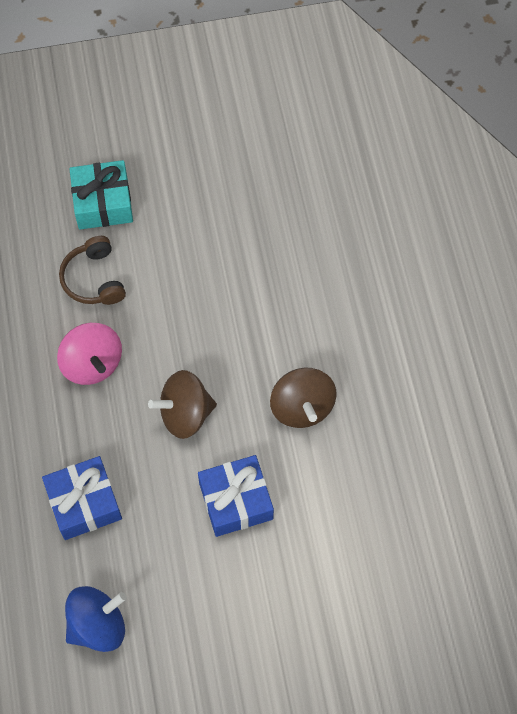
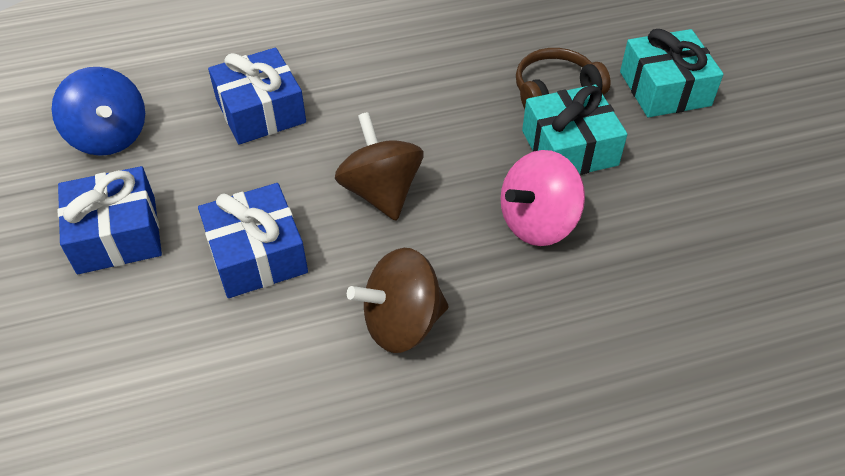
camera: 85 degrees right, 15 degrees down
(92, 364) = (440, 100): pink spinning top -> pink spinning top (538, 222)
(157, 280) = (569, 148): none -> turquoise gift
(206, 604) = (117, 234): none -> blue gift

